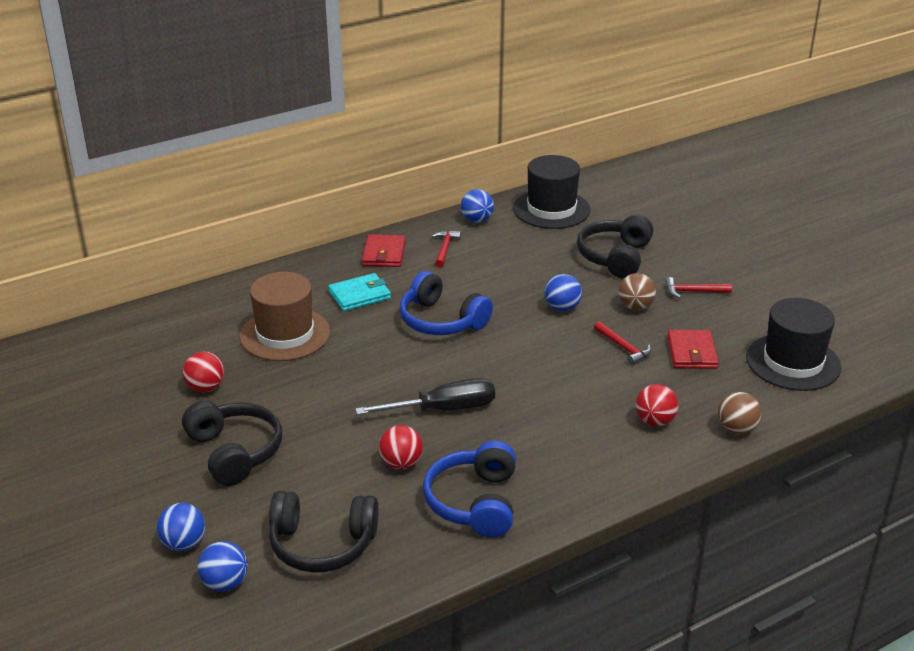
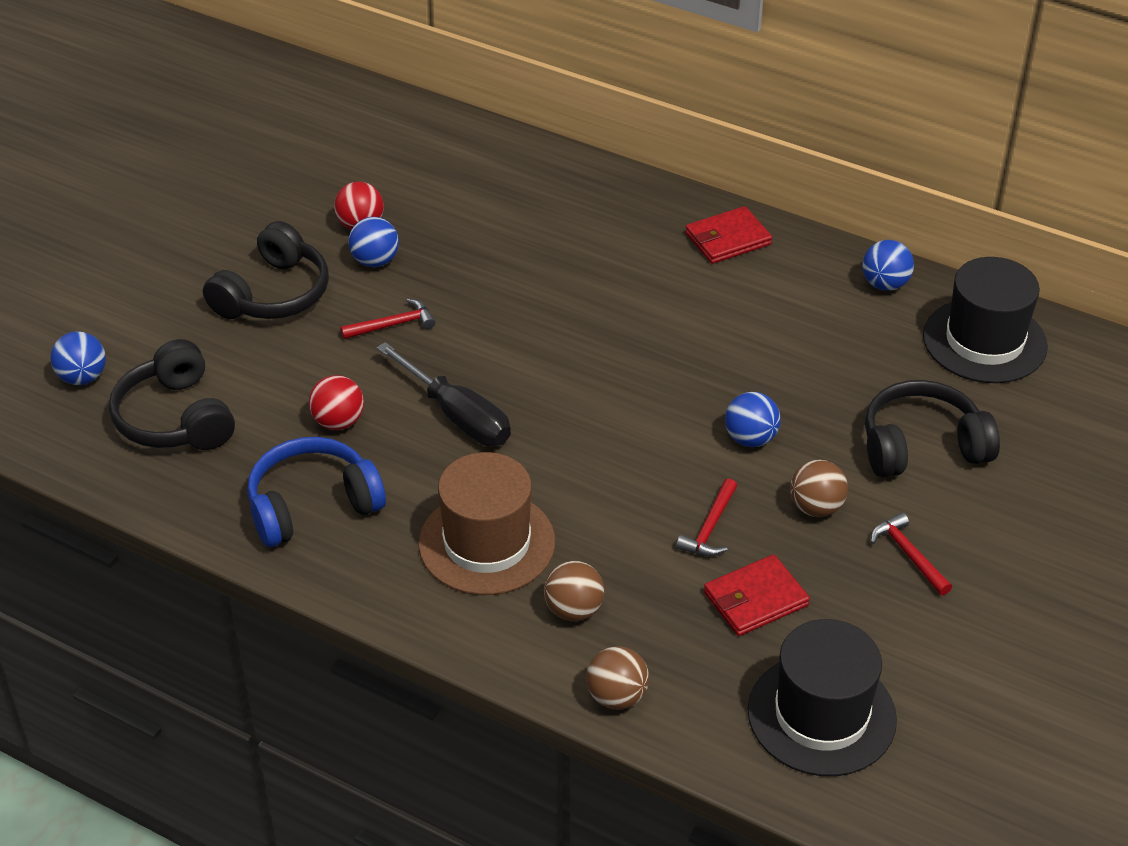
camera: 60 degrees right, 10 degrees up
(184, 544) = (119, 325): blue ball -> blue ball (375, 261)
(285, 334) = (498, 236): brown hat -> brown hat (487, 543)
(360, 295) = (623, 258): turquoise wallet -> none
(441, 320) = (629, 344): blue headphones -> none
(445, 249) = (788, 284): red hammer -> red hammer (393, 325)
(654, 421) = (573, 610): red ball -> brown ball

